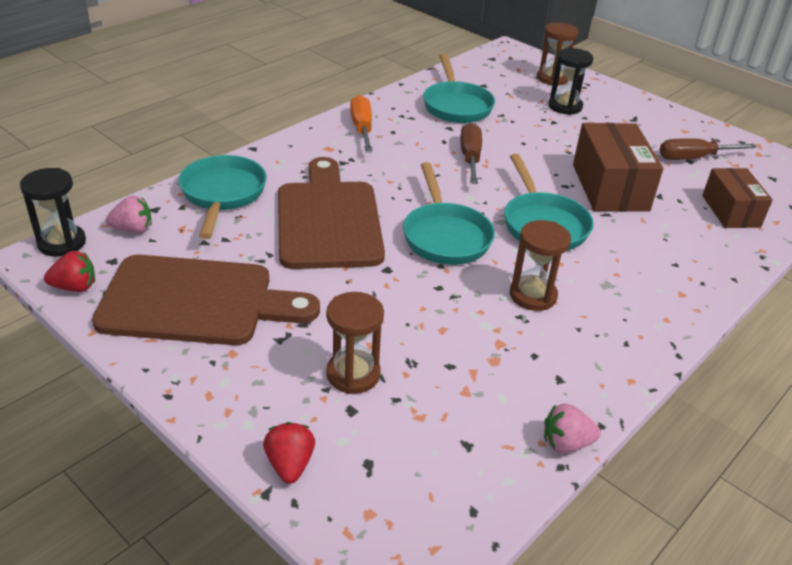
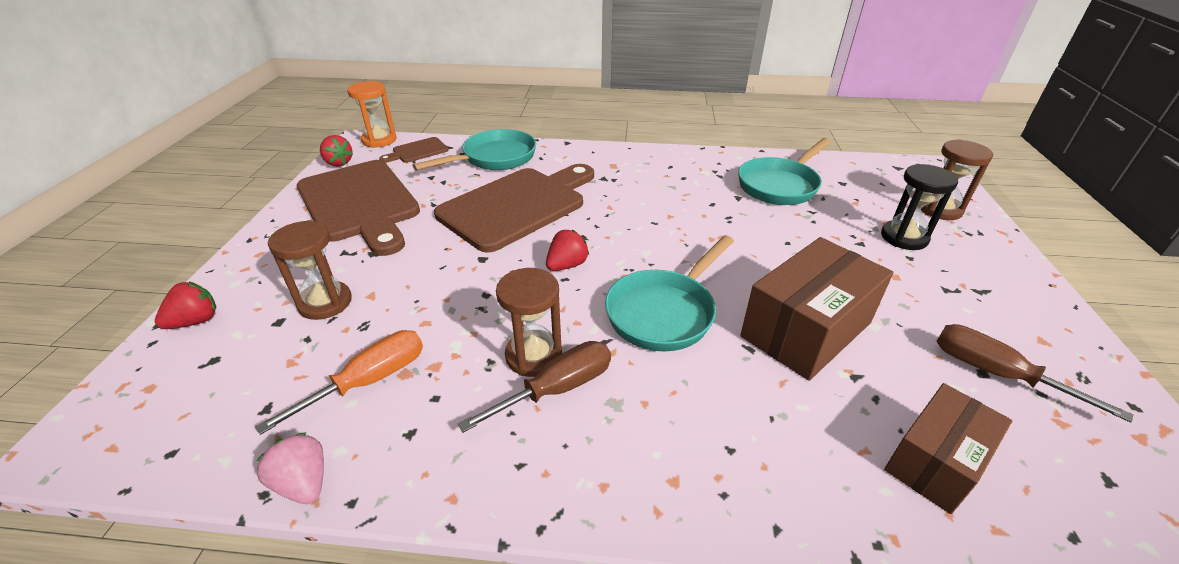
camera: 55 degrees right, 0 degrees up
(62, 243) = (379, 140): black hourglass -> orange hourglass
(133, 229) = (417, 151): pink strawberry -> brown cutting board
(362, 128) = (664, 164): orange screwdriver -> orange screwdriver (369, 381)
(445, 236) = (567, 265): turquoise pan -> red strawberry
(470, 157) = (709, 226): brown screwdriver -> brown screwdriver (557, 389)

